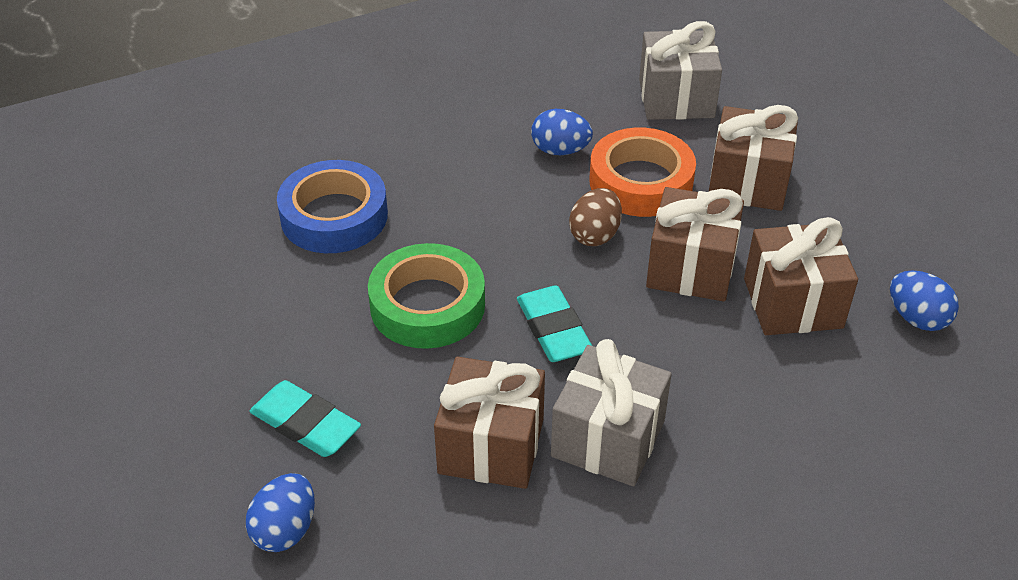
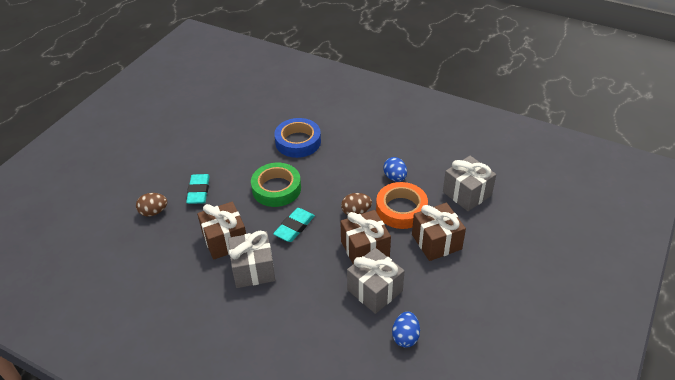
camera: 55 degrees right, 0 degrees up
(285, 530) = (154, 212): blue egg -> brown egg
(792, 303) = (375, 290): brown gift -> grey gift

